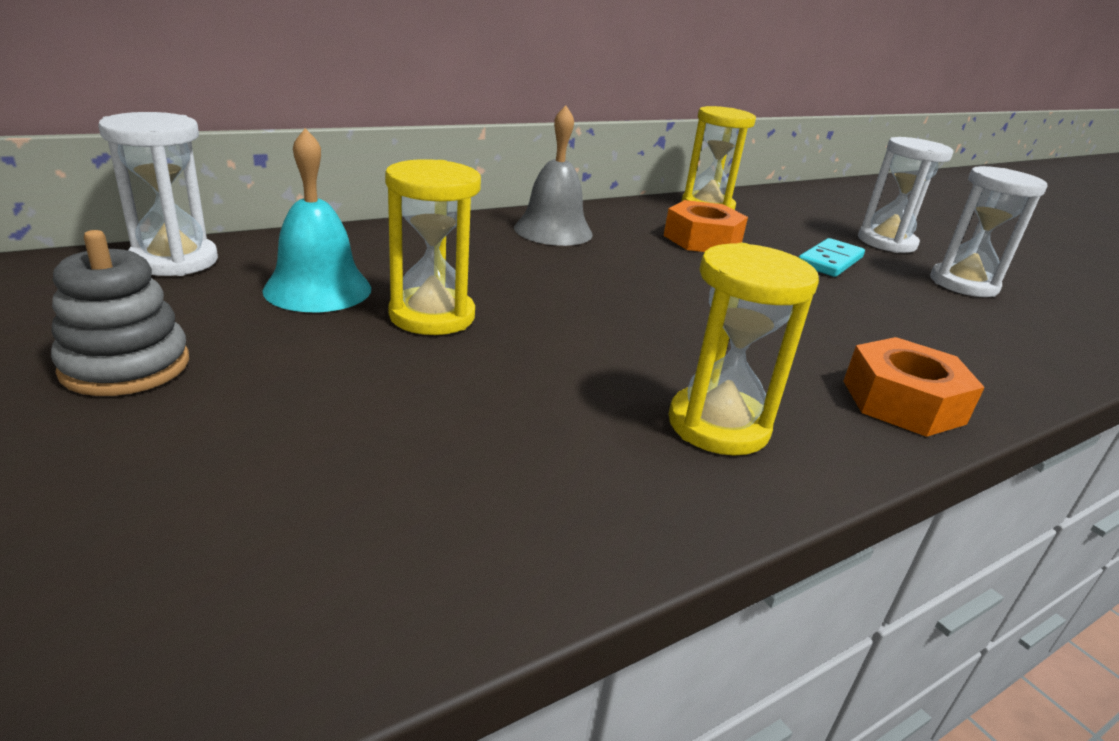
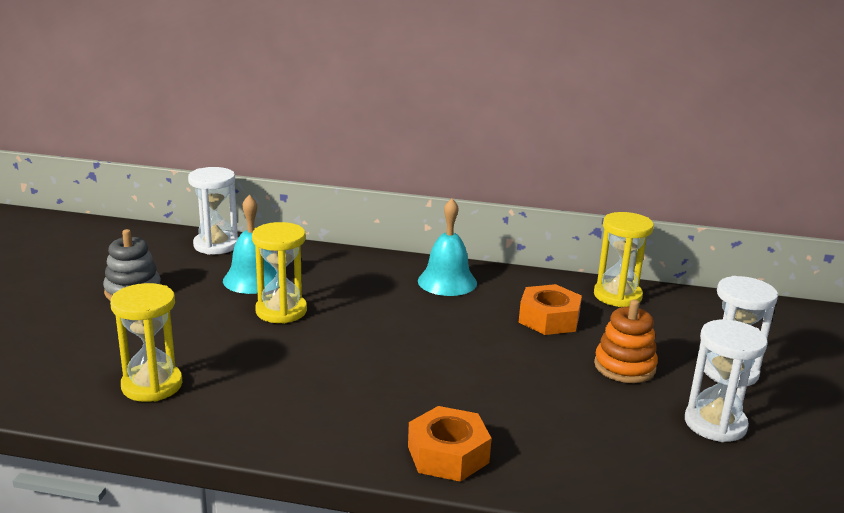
camera: 45 degrees right, 5 degrees down
(553, 231) = (447, 282): grey bell -> turquoise bell
(718, 425) = (316, 415): yellow hourglass -> yellow hourglass (152, 385)
(829, 261) = (624, 366): turquoise domino -> orange stacking toy

